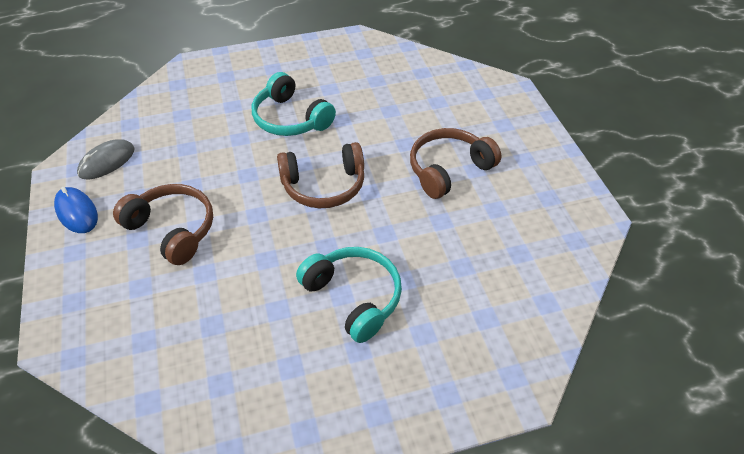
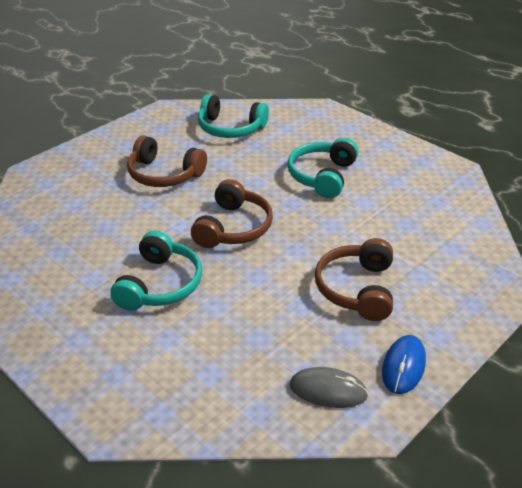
camera: 120 degrees left, 10 degrees down
(324, 186) = (233, 227): brown headphones -> brown headphones turned 60 degrees clockwise
(516, 259) = (230, 128): none -> turquoise headphones

